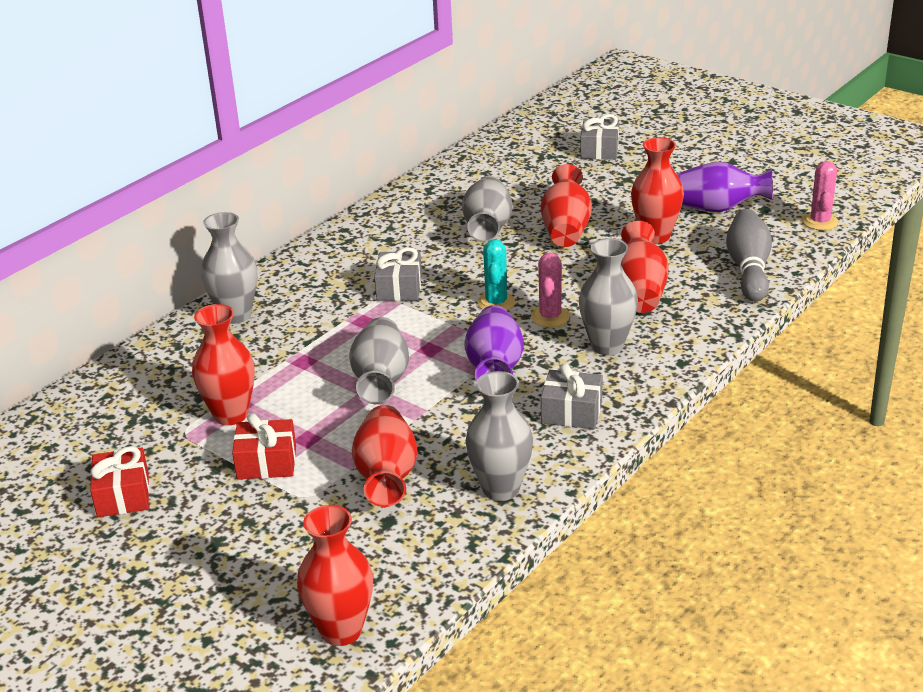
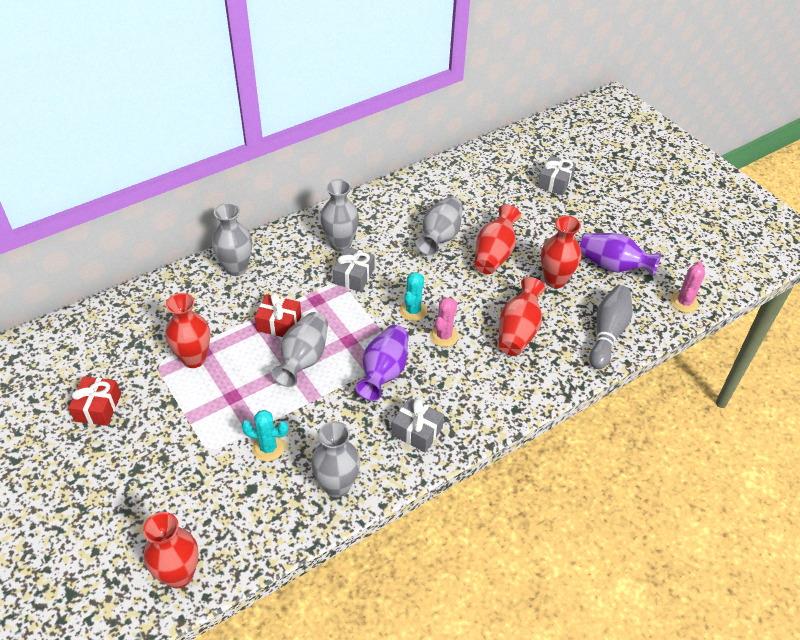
camera: 15 degrees right, 15 degrees up
(266, 462) = (198, 409): red gift -> red gift (279, 323)
(386, 476) = (268, 448): red vase -> turquoise cactus
(607, 346) = (470, 376): grey vase -> grey vase (340, 244)

